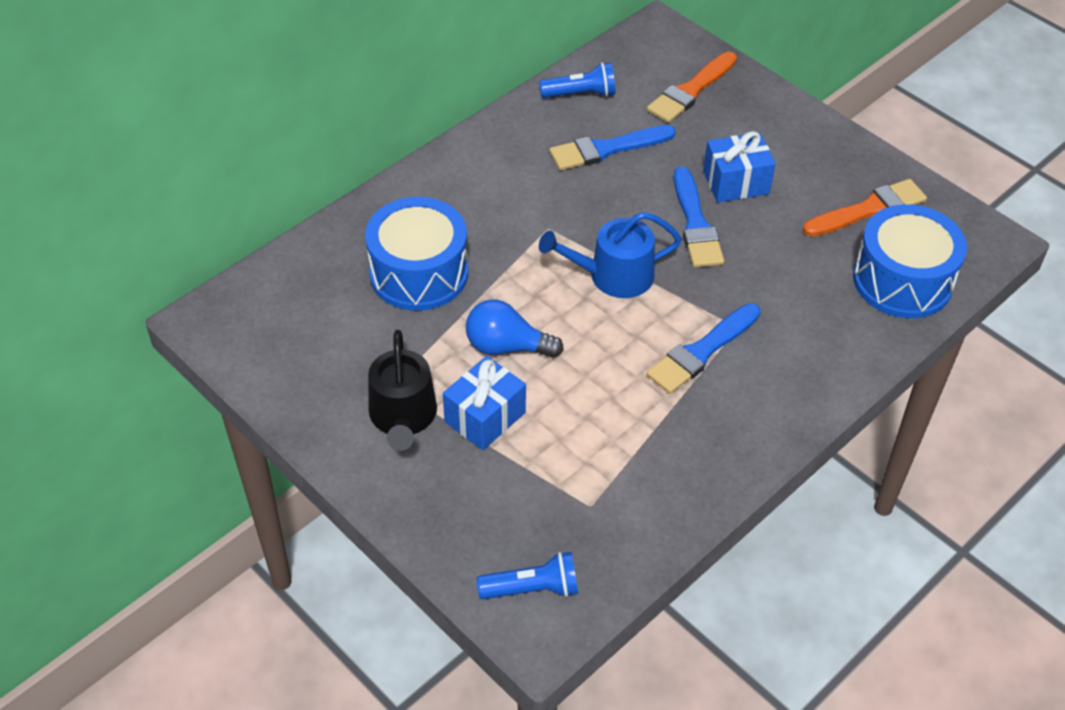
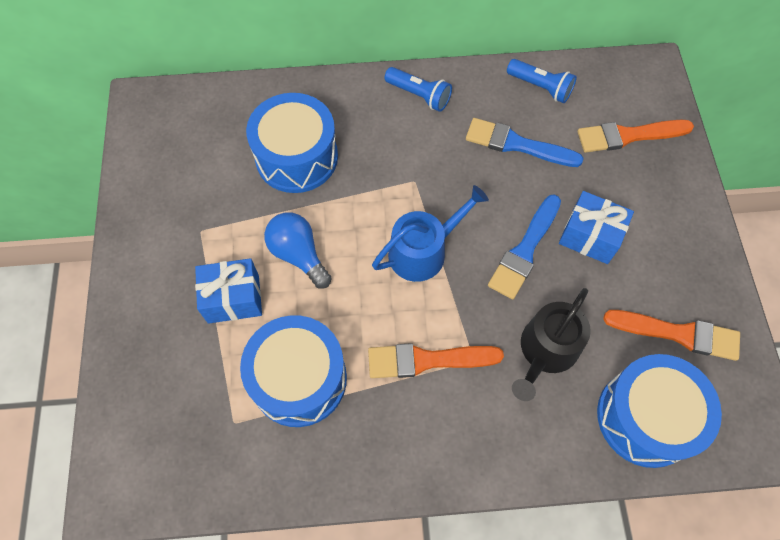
camera: 40 degrees right, 15 degrees up
(403, 416) = (185, 259): black watering can -> black watering can (546, 351)
(532, 589) = (137, 455): blue flashlight -> blue flashlight (419, 95)
(611, 436) = (299, 379): none -> blue drum
(613, 275) = (423, 251): blue watering can -> blue watering can turned 120 degrees clockwise
(702, 351) = (427, 360): blue brush -> orange brush

